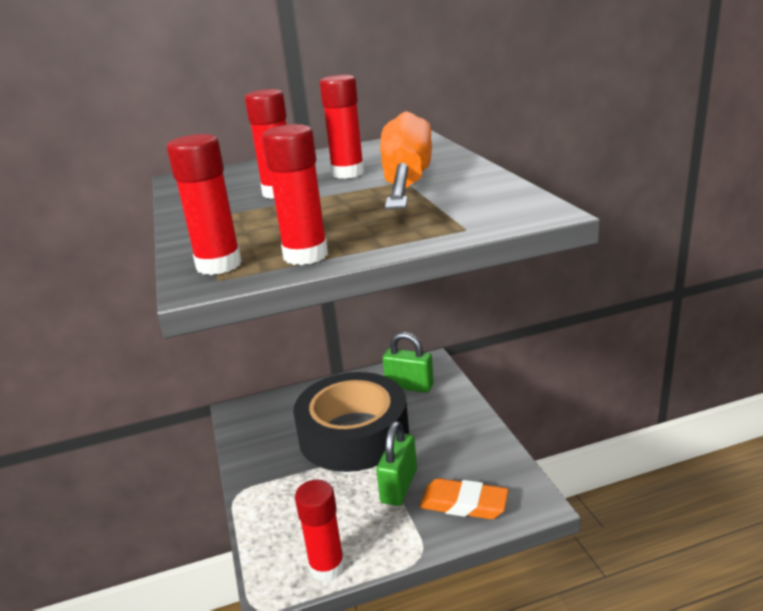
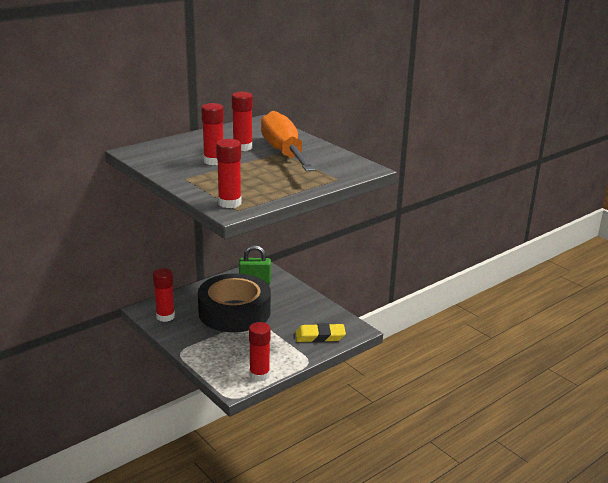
camera: 25 degrees left, 0 degrees up
(305, 255) = (270, 196): red glue stick -> red glue stick (165, 316)
(399, 486) = (278, 334): green padlock -> none
(464, 504) = (320, 336): orange eraser -> yellow eraser

